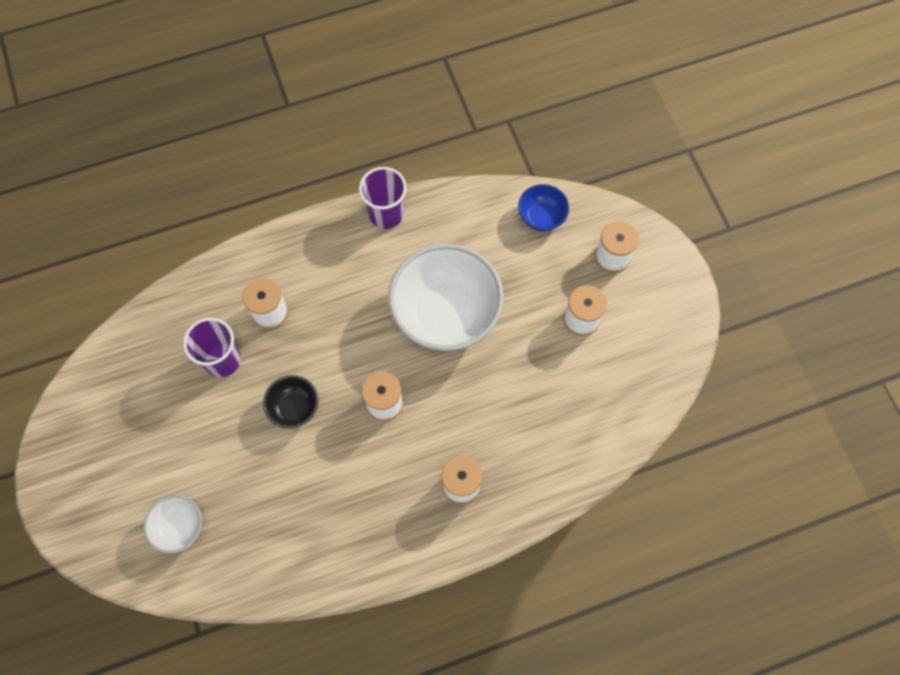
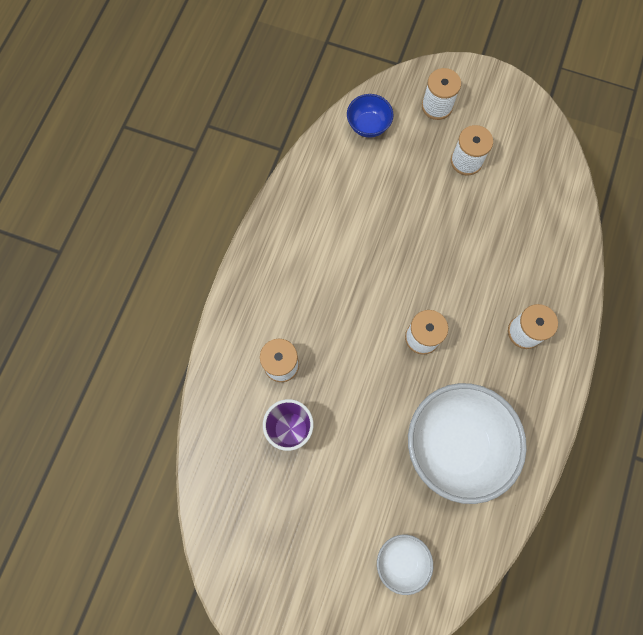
camera: 50 degrees left, 5 degrees up
(294, 408) = (374, 404): black bowl -> none
(386, 214) = (274, 223): purple cup -> none
(446, 314) = (388, 244): white bowl -> white bowl (455, 444)

